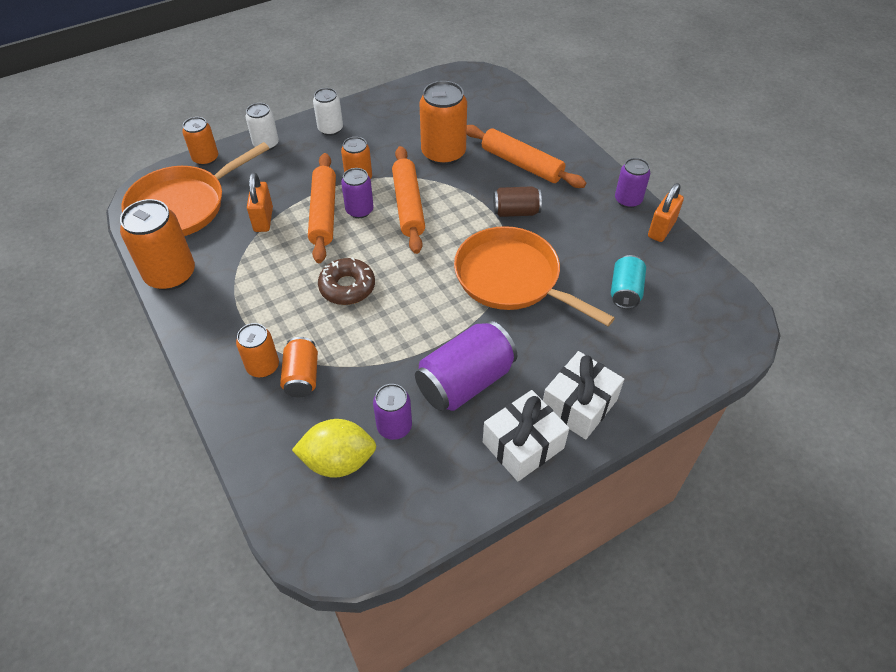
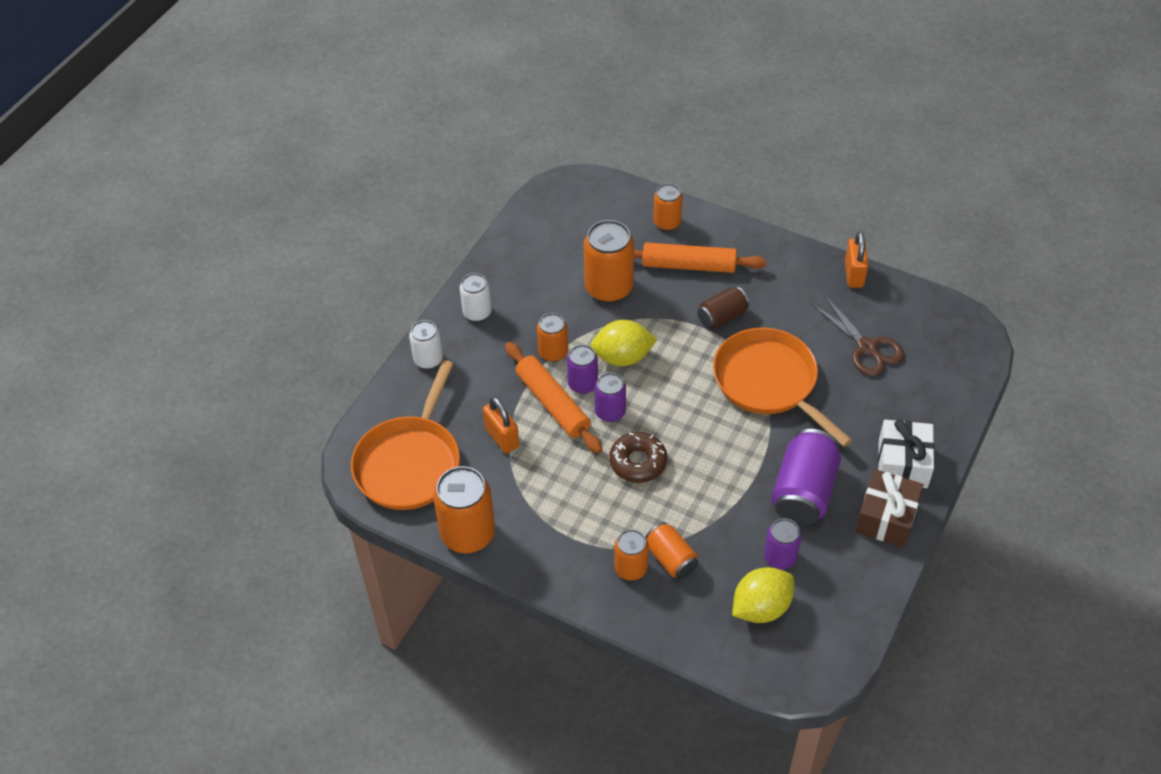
camera: 30 degrees left, 0 degrees up
(206, 158) = (382, 404): orange can -> orange can (667, 223)
(408, 205) = (622, 357): orange rolling pin -> yellow lemon
(512, 278) = (769, 382): orange pan -> orange pan turned 45 degrees clockwise
(523, 445) = (886, 517): white gift -> brown gift
(625, 291) = (866, 348): turquoise can -> brown scissors
(628, 200) = (807, 259): purple can -> purple can (610, 412)

